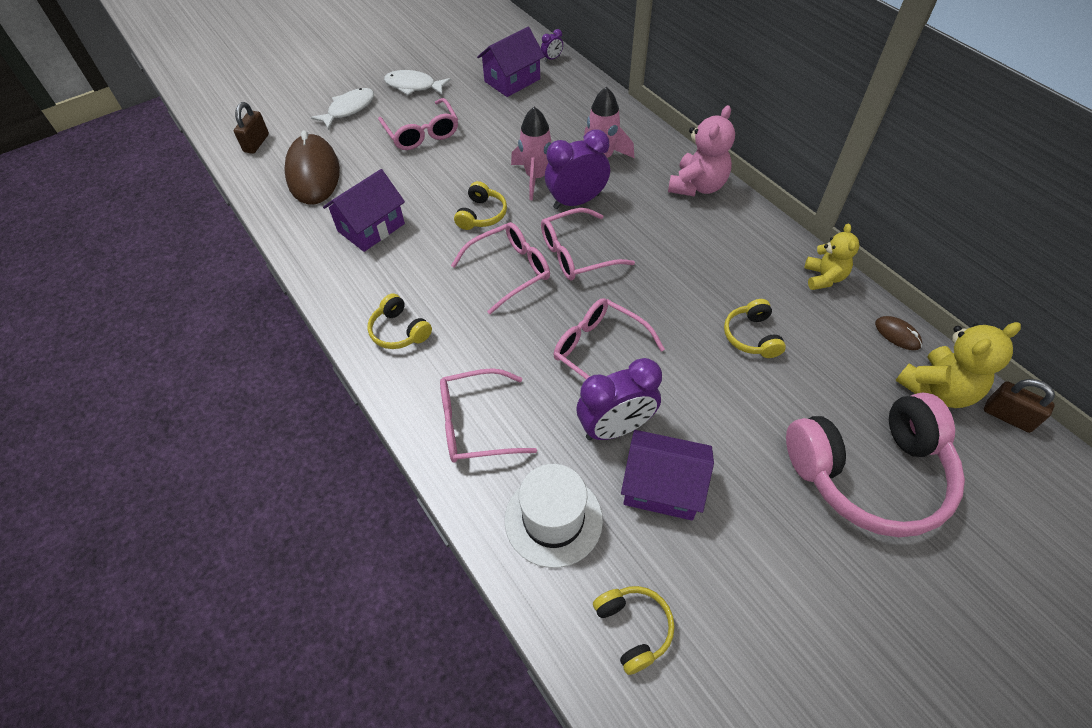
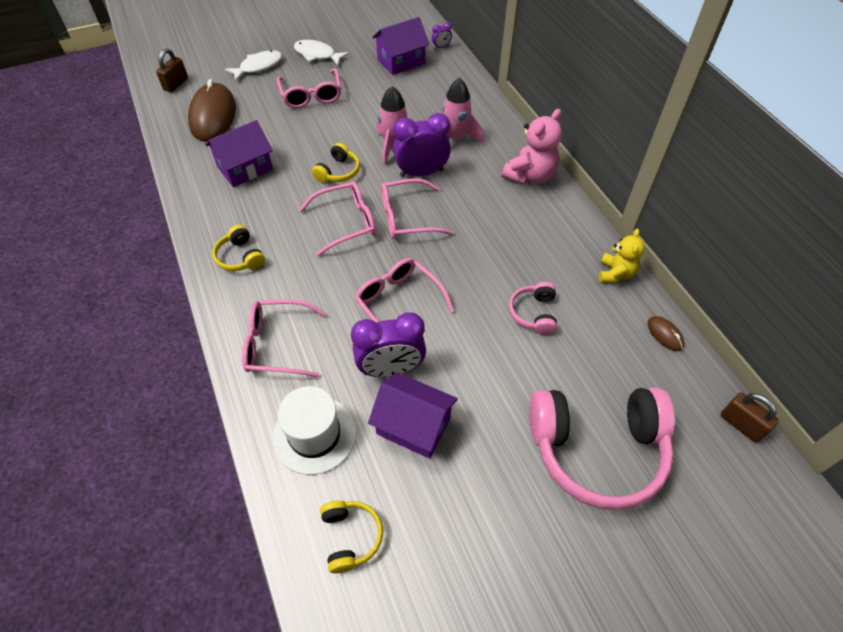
camera: 10 degrees right, 0 degrees up
(751, 336) = (533, 313): yellow headphones -> pink headphones
(937, 389) = (684, 388): yellow teddy bear -> none

